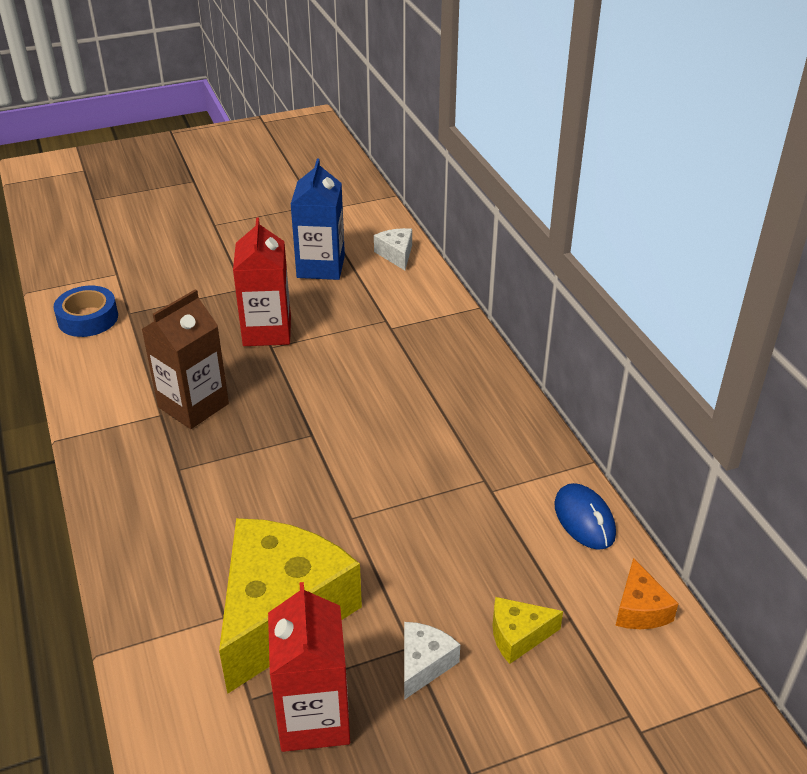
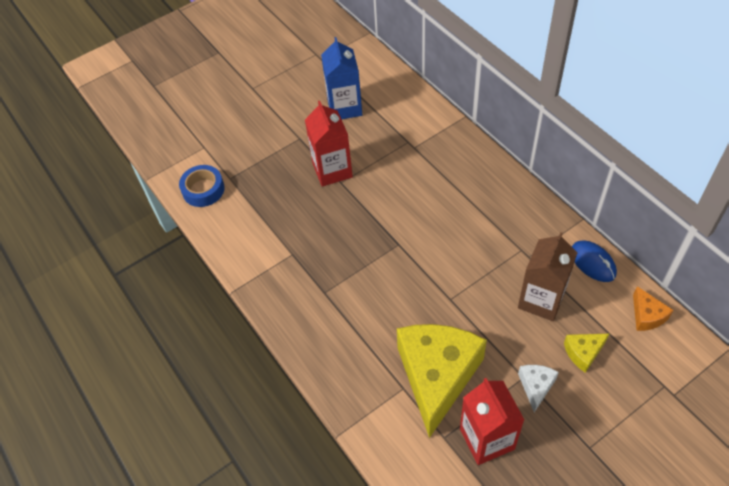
camera: 10 degrees left, 15 degrees up
(193, 405) = (311, 241): brown carton -> brown carton (541, 300)
(396, 254) = (392, 85): white cheese -> none

